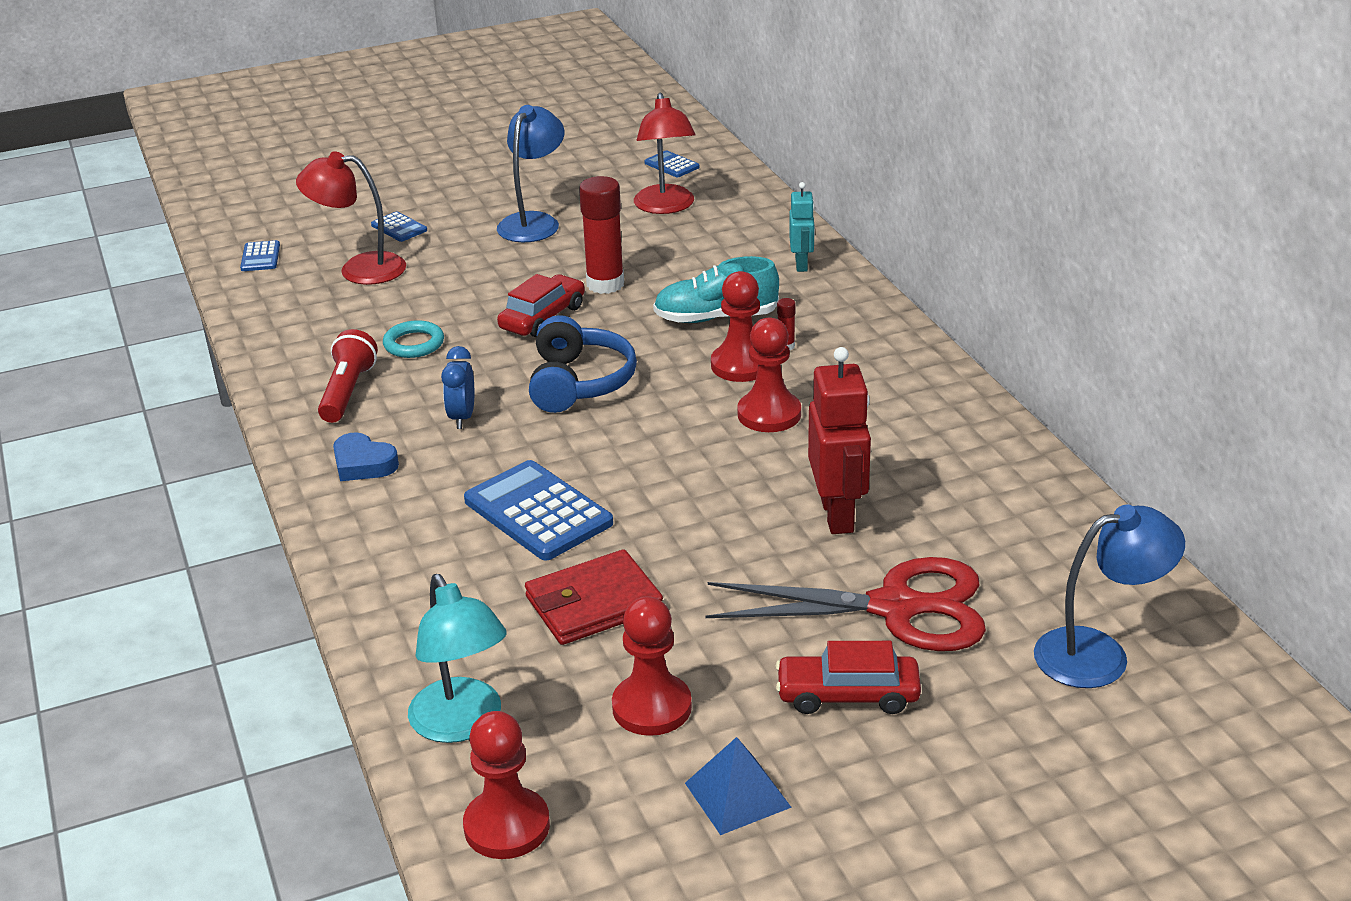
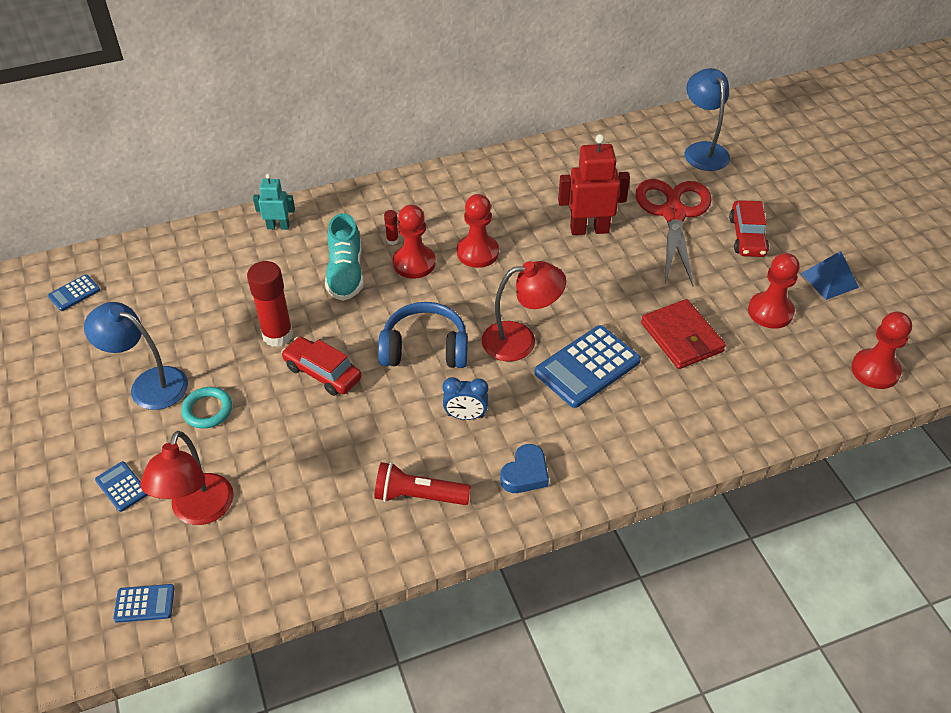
camera: 90 degrees left, 15 degrees up
(399, 228) = (122, 487): blue calculator -> blue calculator turned 90 degrees counterclockwise
(414, 344) = (348, 456): turquoise ring -> turquoise ring (208, 410)
(462, 724) = (799, 394): turquoise lamp -> none
(665, 207) = (154, 298): red lamp -> red lamp (520, 340)

